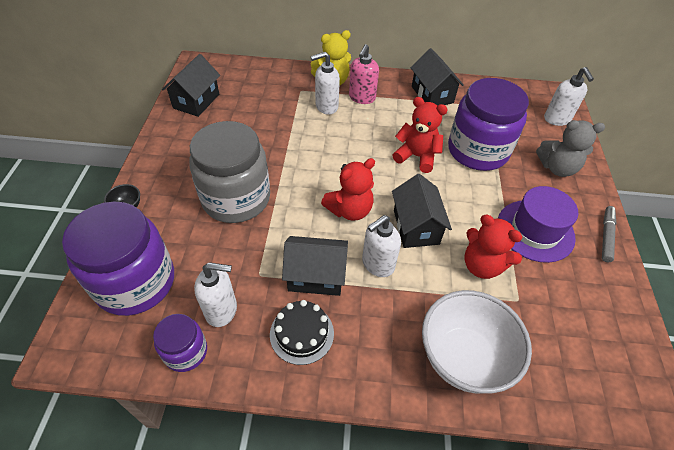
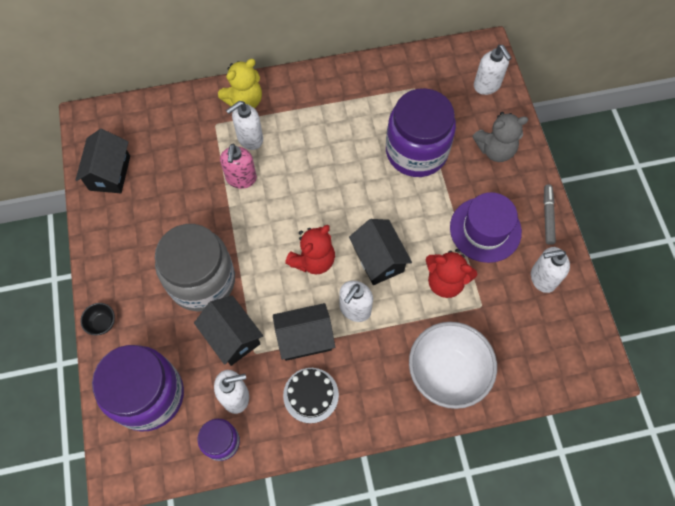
camera: 15 degrees left, 15 degrees up
(362, 98) = (283, 115): pink soap dispenser -> pink soap dispenser (241, 179)
(416, 156) = (359, 177): red teddy bear -> none
(432, 94) = (355, 89): black house -> black house (232, 337)
(593, 292) = (542, 278): none -> white soap dispenser

